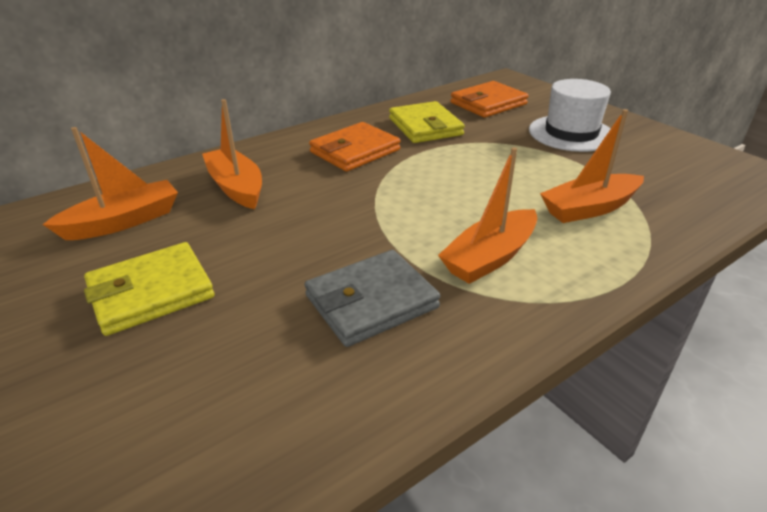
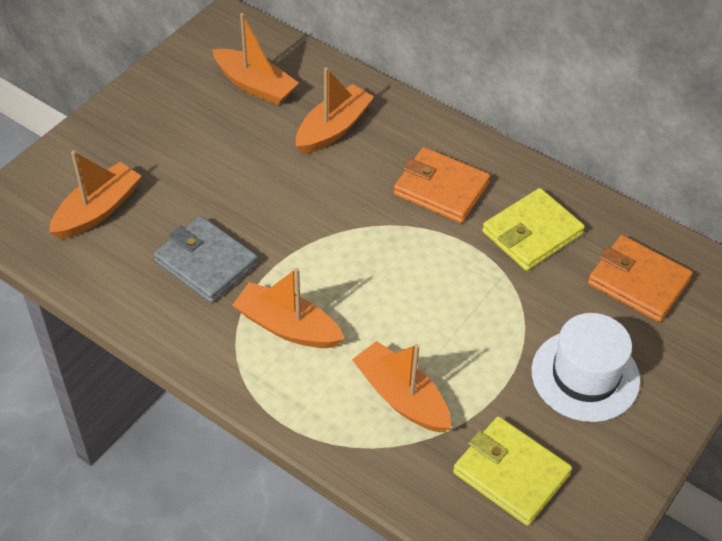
camera: 70 degrees right, 15 degrees up
(151, 292) = (179, 141): yellow wallet -> yellow wallet (511, 473)
(210, 397) = (97, 210): none -> orange boat

